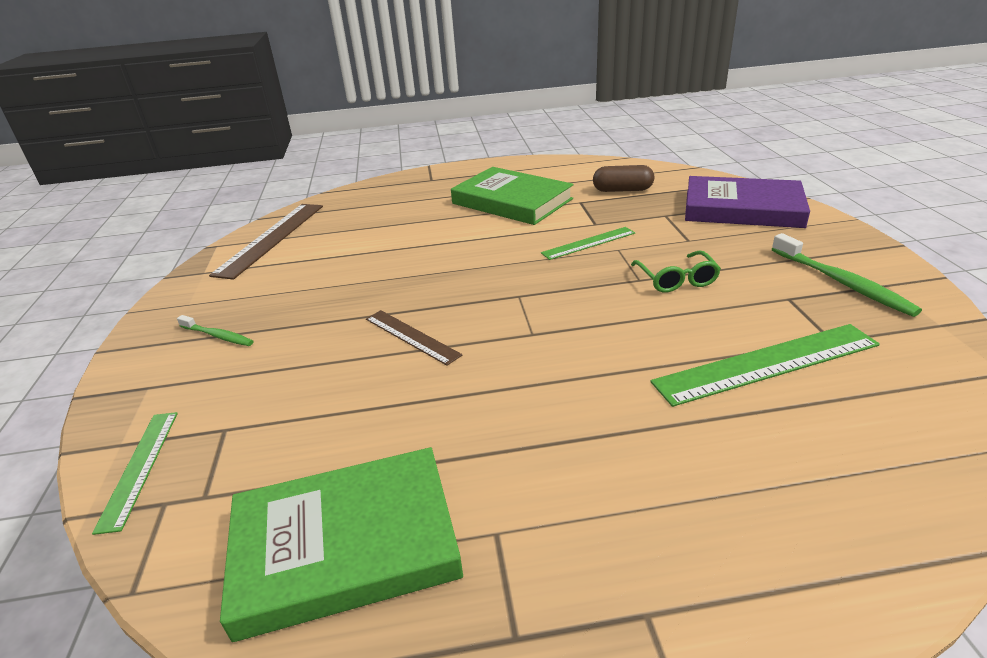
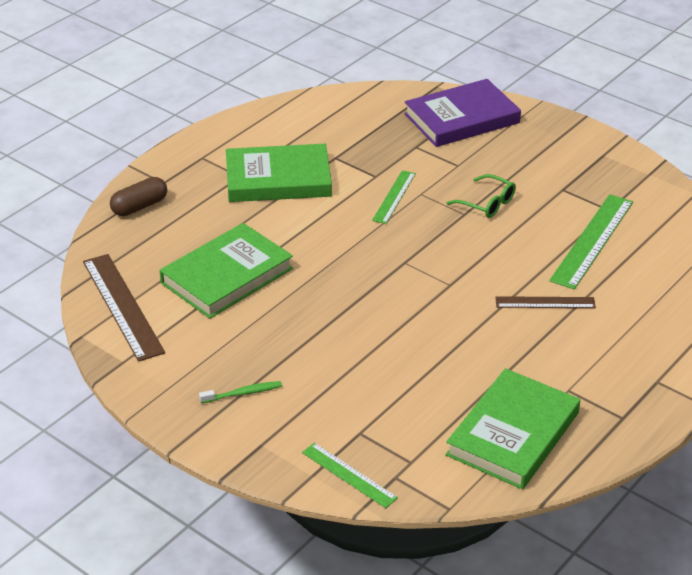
camera: 45 degrees left, 5 degrees up
(366, 247) = (227, 276): none -> green book
(411, 336) = (379, 324): brown ruler -> brown ruler (545, 302)
(622, 190) = (353, 131): brown capsule -> brown capsule (139, 206)
(842, 282) = (580, 163): green toothbrush -> none

